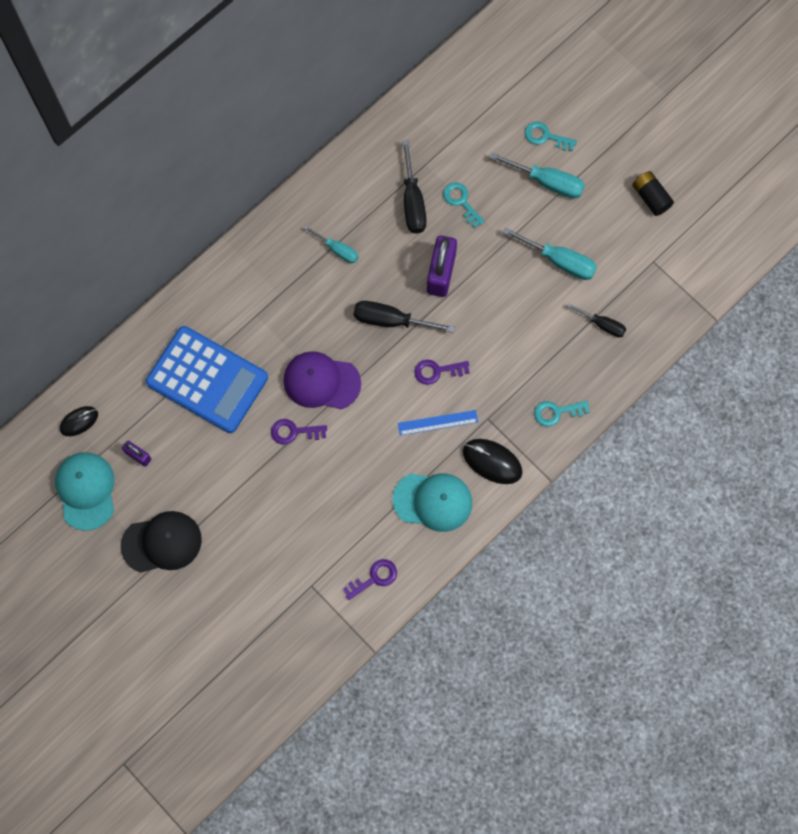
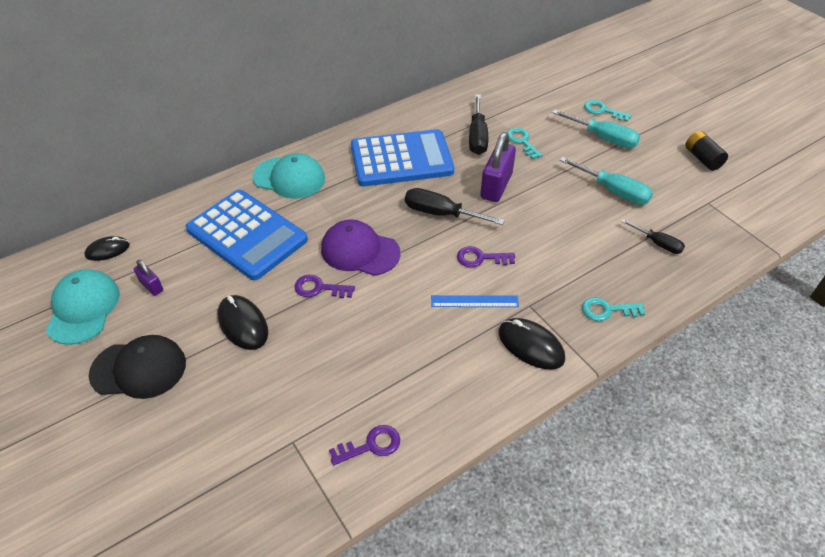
camera: 10 degrees right, 25 degrees down
(236, 482) = (243, 324): none -> black mouse
(337, 250) = (401, 159): turquoise screwdriver -> blue calculator
(433, 501) = (457, 374): turquoise cap -> turquoise cap (289, 178)

